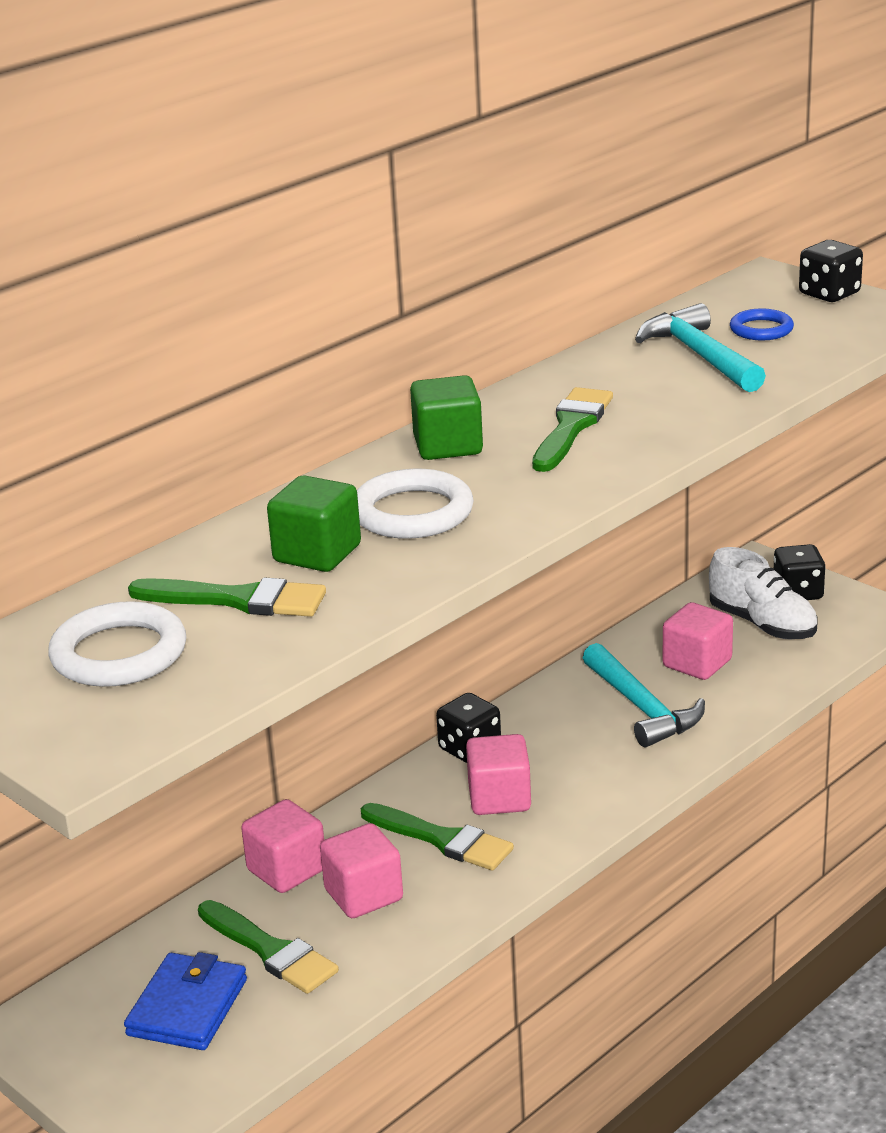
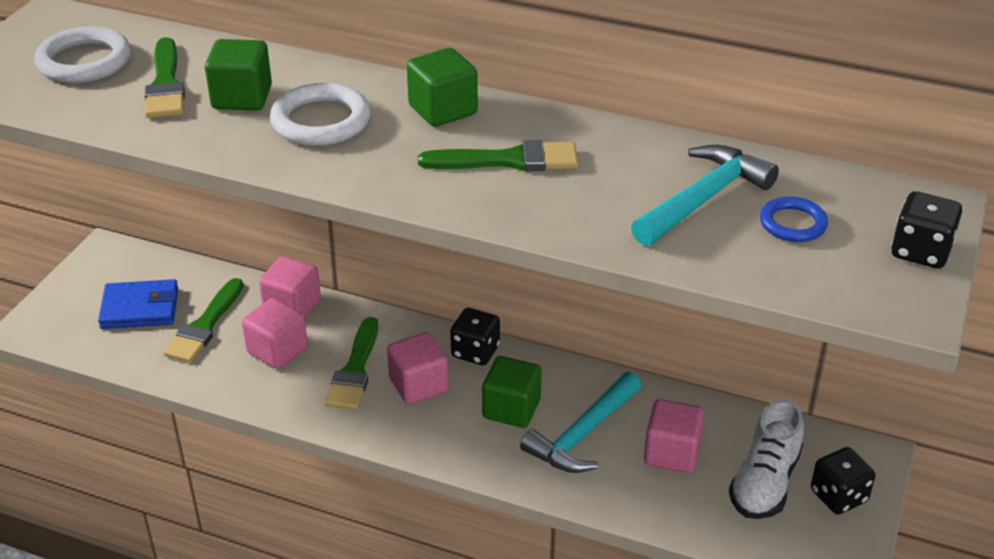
camera: 65 degrees right, 10 degrees up
(577, 743) = (511, 409): none -> green cube

